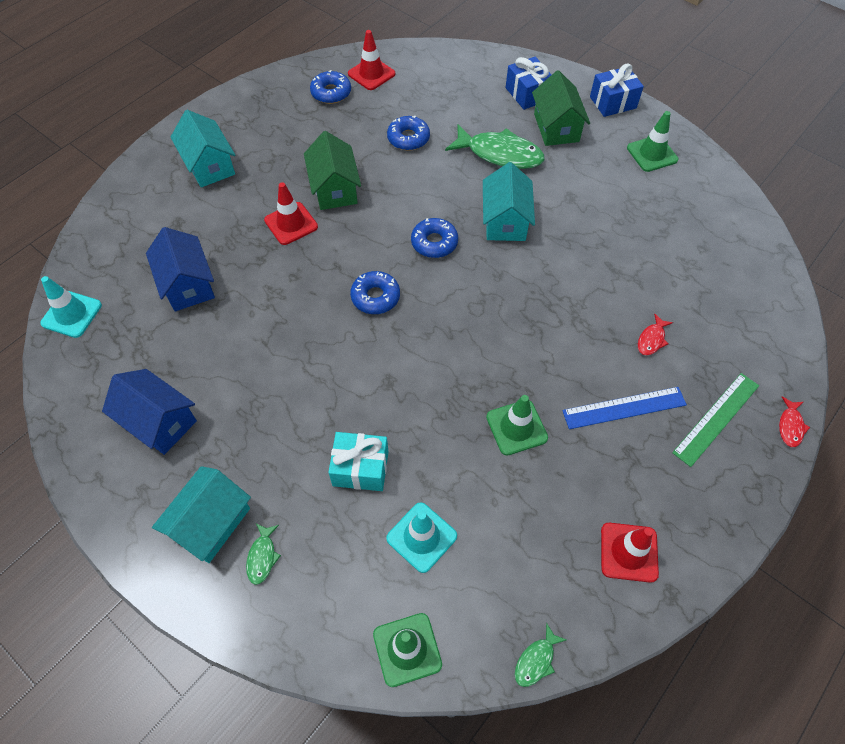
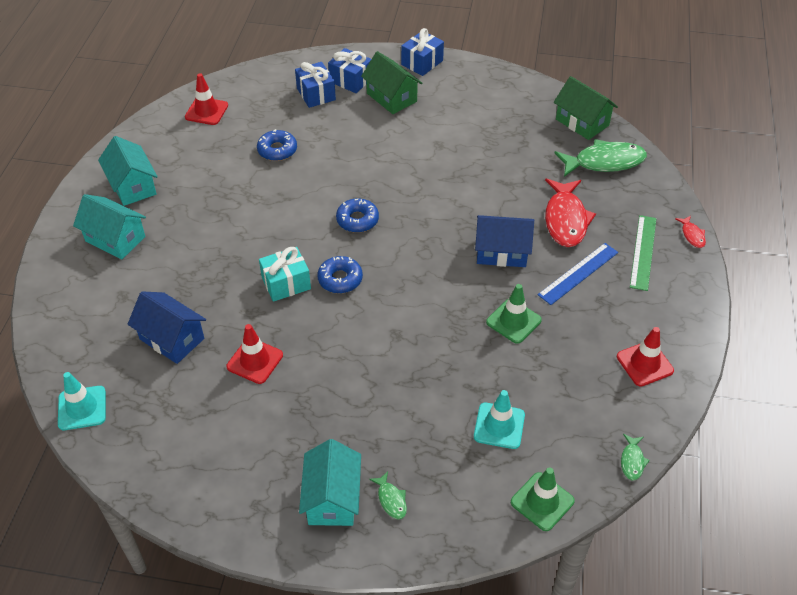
camera: 30 degrees left, 10 degrees down
(159, 421) = (230, 450): blue house -> blue house (501, 252)
(291, 223) = (226, 254): red traffic cone -> red traffic cone (255, 361)
(331, 93) = (182, 139): blue donut -> none
(335, 189) = (244, 213): green house -> green house (582, 122)
(360, 468) = (420, 403): turquoise gift -> turquoise gift (286, 283)
(484, 95) = (316, 94): none -> blue gift
(500, 154) = (361, 134): green fish -> green fish (604, 162)
(505, 221) = (401, 181): turquoise house -> turquoise house (132, 186)
(651, 339) = (565, 219): red fish -> red fish, size x2.19
(652, 154) = (477, 90): green traffic cone -> none

